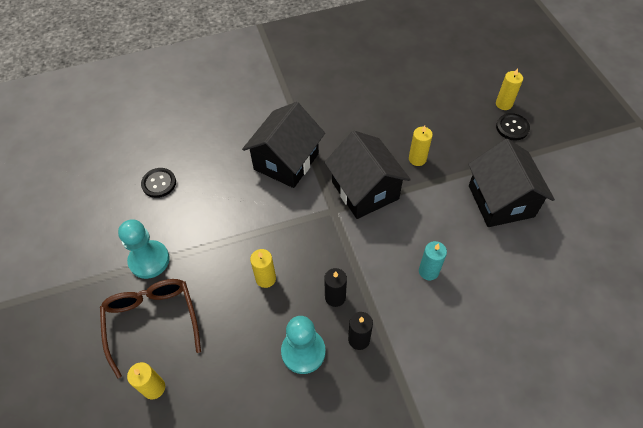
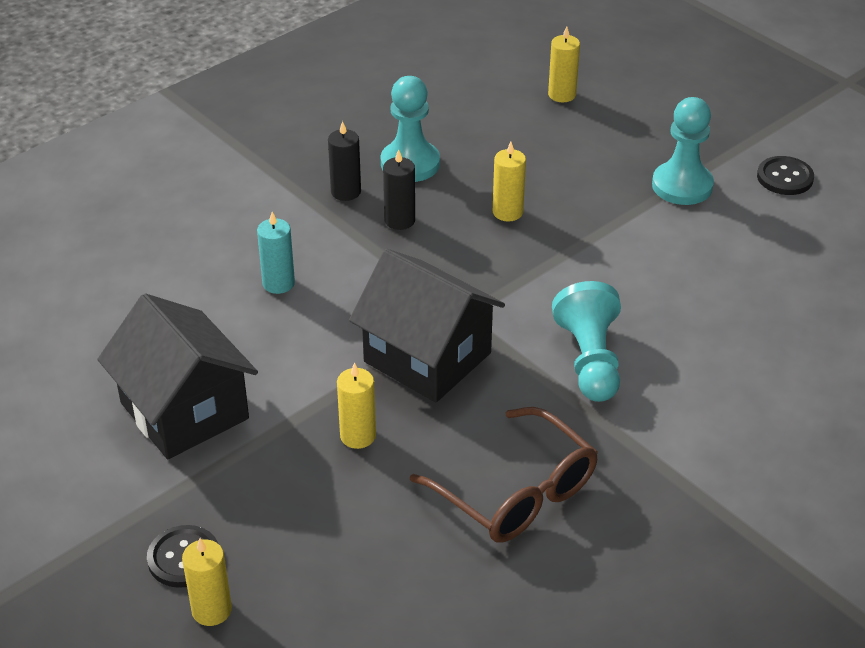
camera: 155 degrees right, 15 degrees down
(152, 322) = (616, 137): brown glasses -> brown glasses (515, 491)
(159, 183) = (766, 269): black button -> black button (785, 177)
(286, 161) = (590, 360): black house -> turquoise pawn

